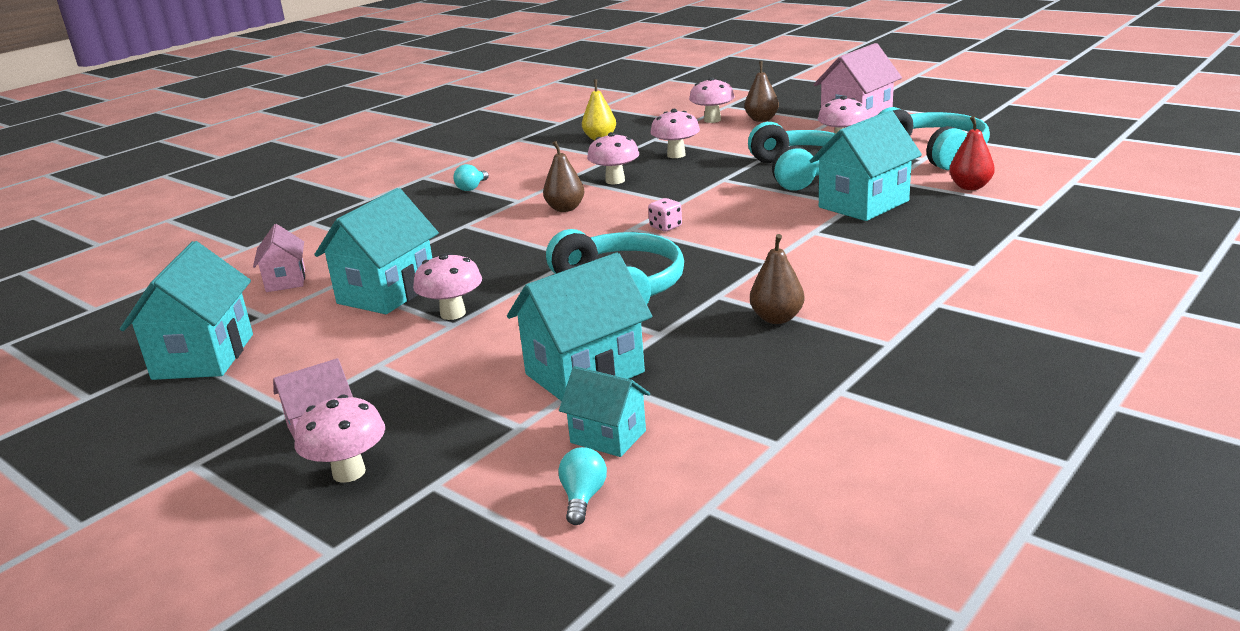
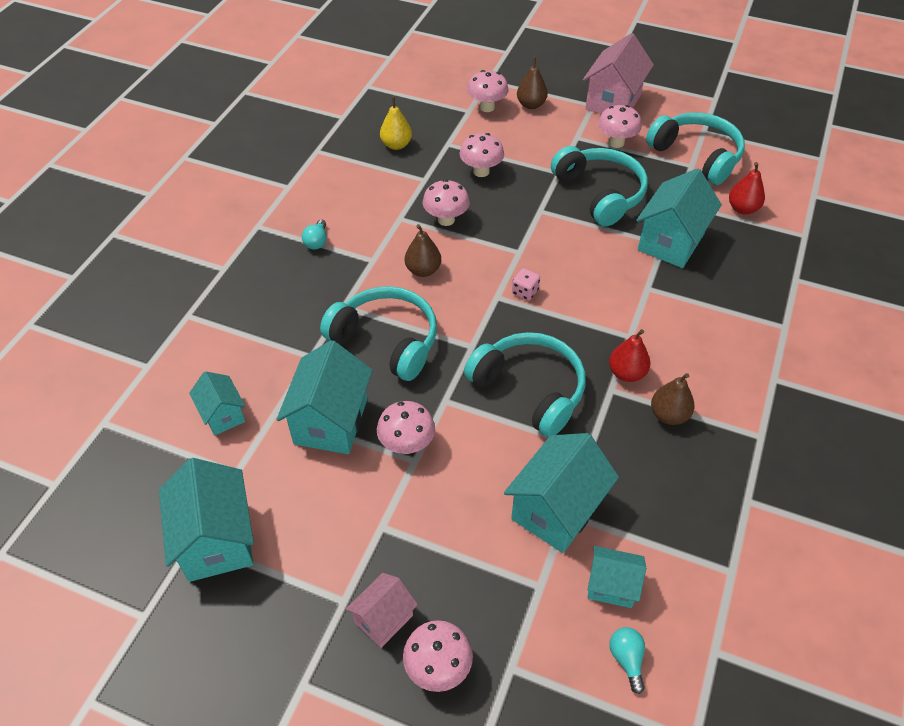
camera: 20 degrees left, 25 degrees up
(285, 281) = (222, 415): pink house -> turquoise house
(489, 248) = (386, 340): none -> turquoise headphones
(745, 286) = (626, 373): none -> red pear

